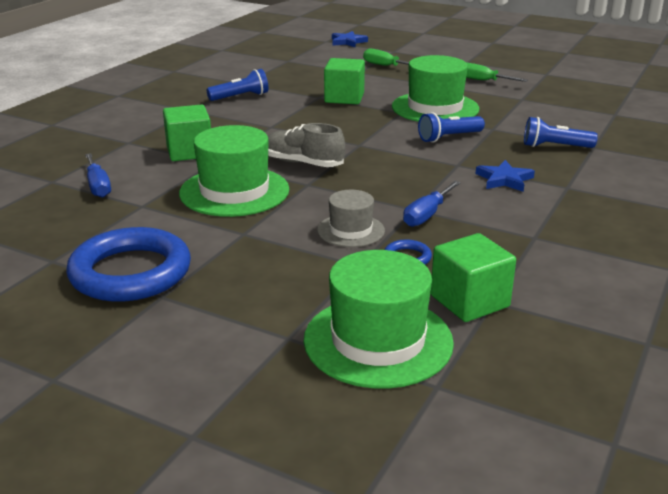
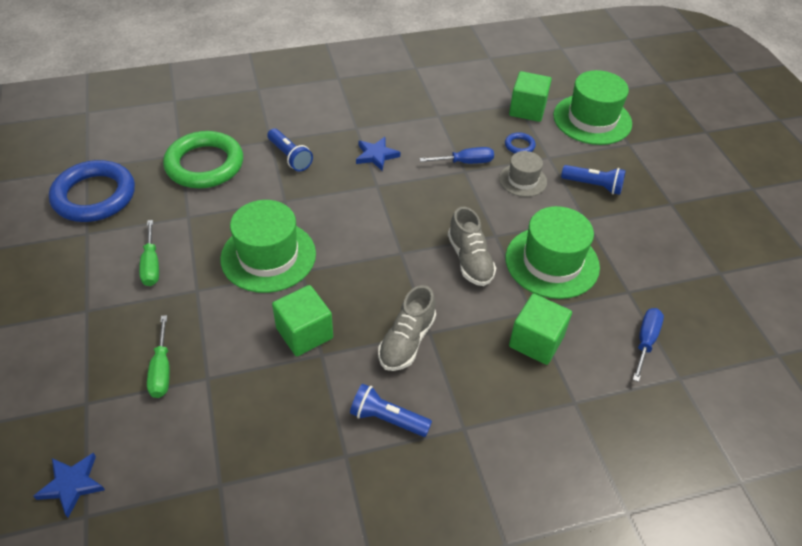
camera: 135 degrees left, 20 degrees up
(130, 272) = (677, 231): blue ring -> blue ring (94, 196)
(279, 118) = (406, 341): none -> grey shoe
(449, 137) = (331, 213): blue flashlight -> blue flashlight (593, 185)
(586, 117) = (204, 164): none -> green ring

